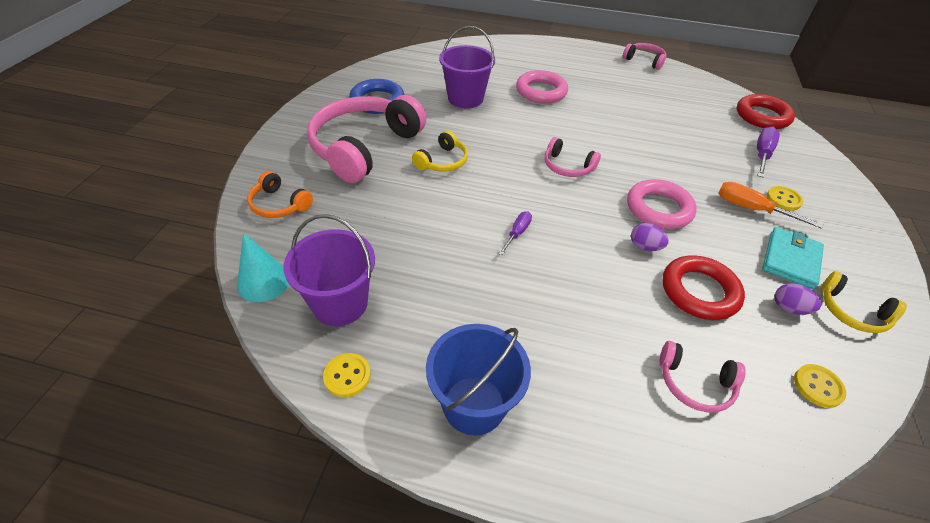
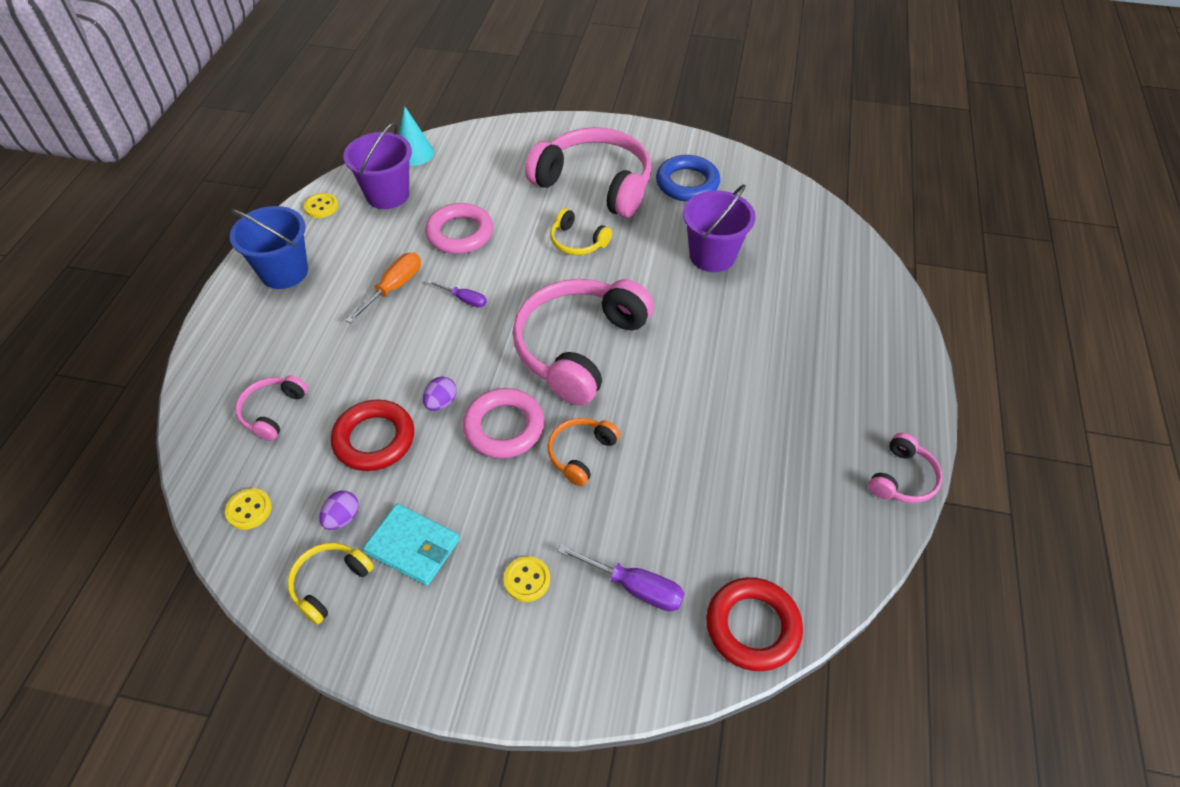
camera: 90 degrees right, 5 degrees up
(279, 204) = (503, 145): orange headphones -> orange headphones (581, 453)
(541, 91) = (752, 331): pink ring -> pink ring (460, 233)
(567, 166) = (579, 347): pink headphones -> pink headphones, size x2.14
(751, 209) = (505, 531): orange screwdriver -> orange screwdriver (393, 288)

